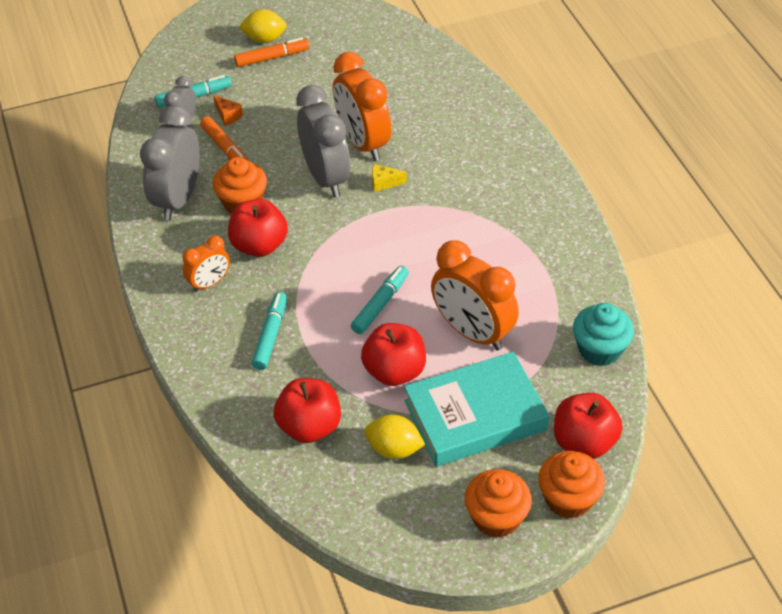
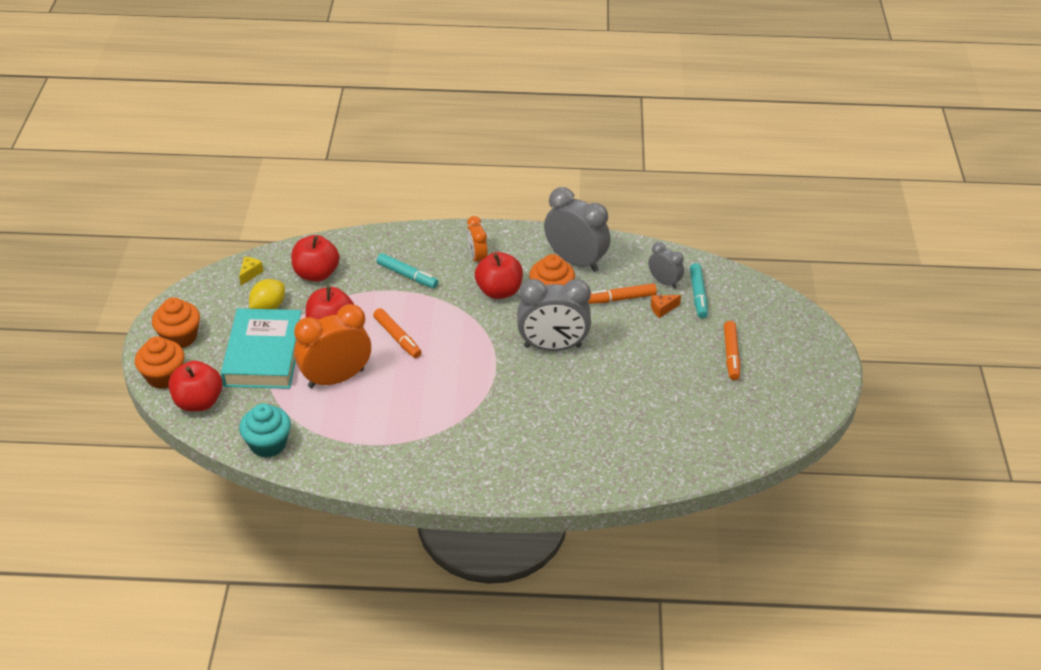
camera: 110 degrees right, 5 degrees down
(264, 39) = (761, 357): yellow lemon -> none
(363, 143) = (583, 380): orange clock -> none
(380, 304) = (397, 337): turquoise marker -> orange marker
(384, 183) = (526, 379): yellow cheese -> yellow cheese (250, 274)

